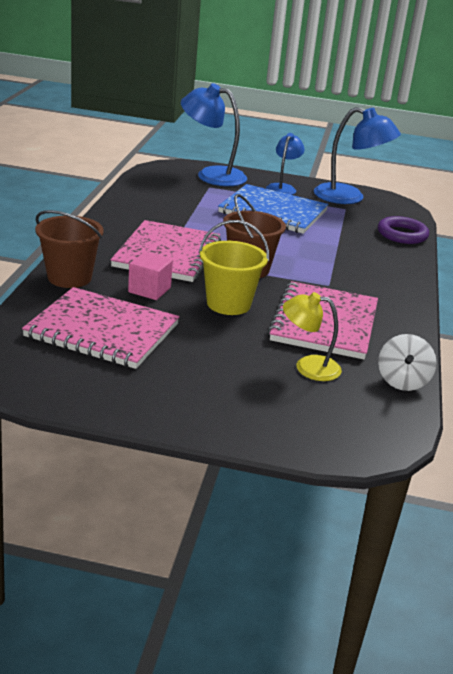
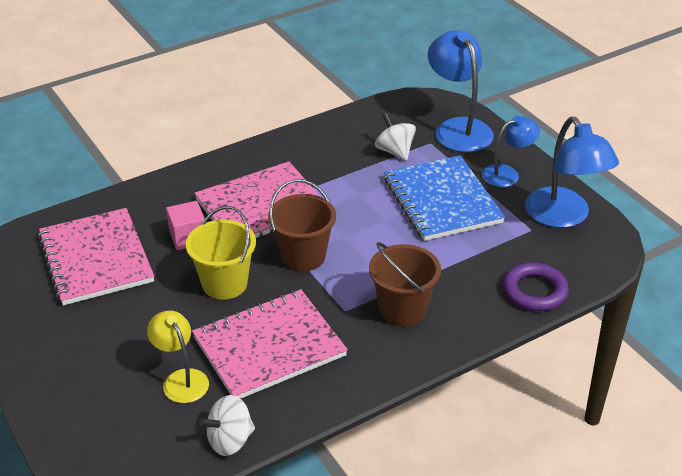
camera: 50 degrees right, 10 degrees up
(69, 277) = (151, 195): brown bucket -> brown bucket (402, 310)
(196, 197) = (394, 151): none -> white spinning top

